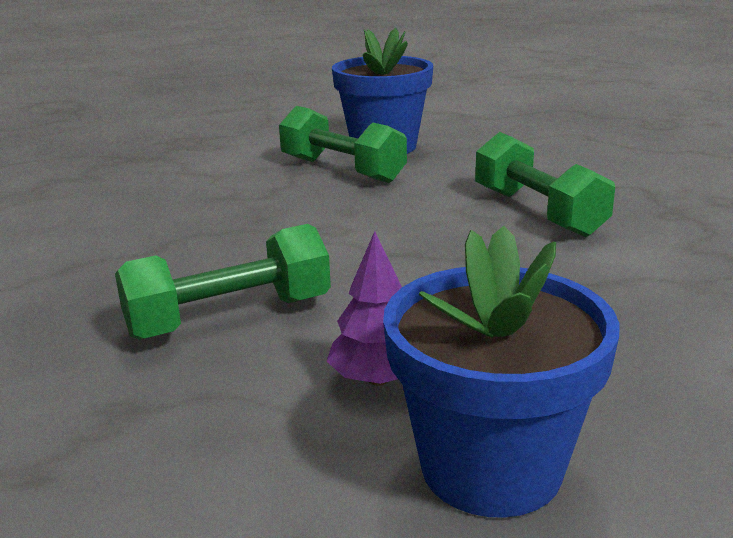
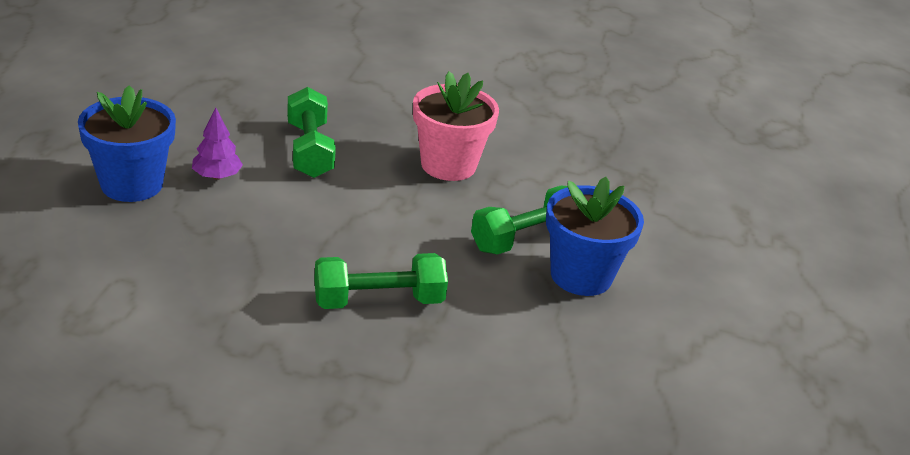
camera: 100 degrees right, 10 degrees up
(210, 221) = (448, 165): none -> pink flower pot

